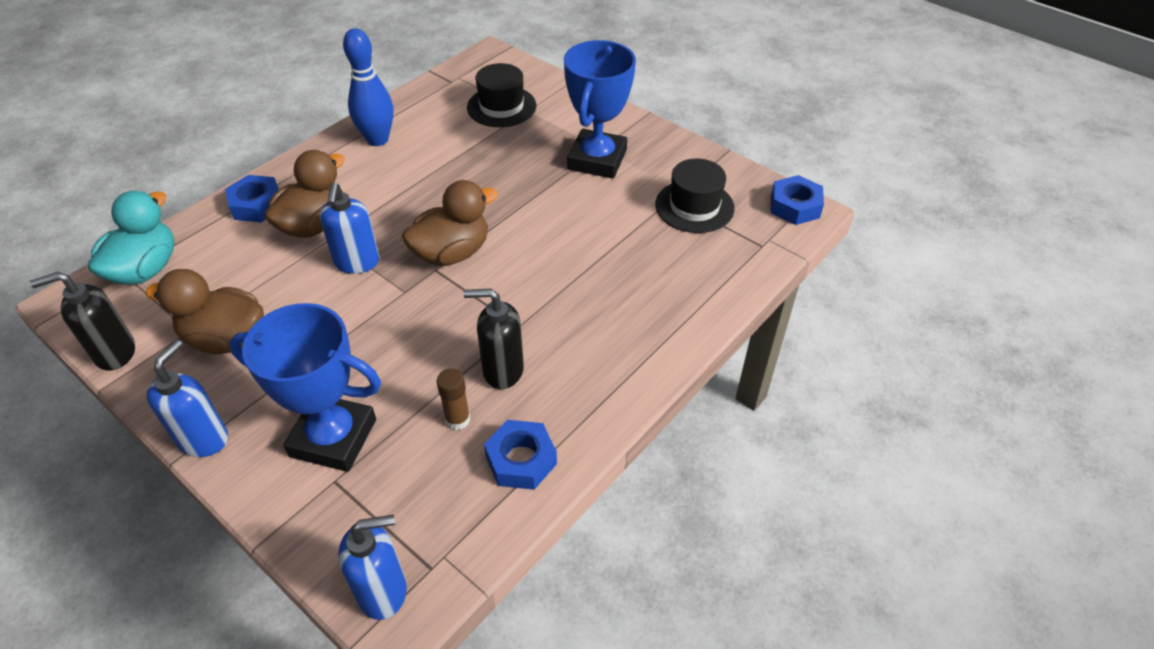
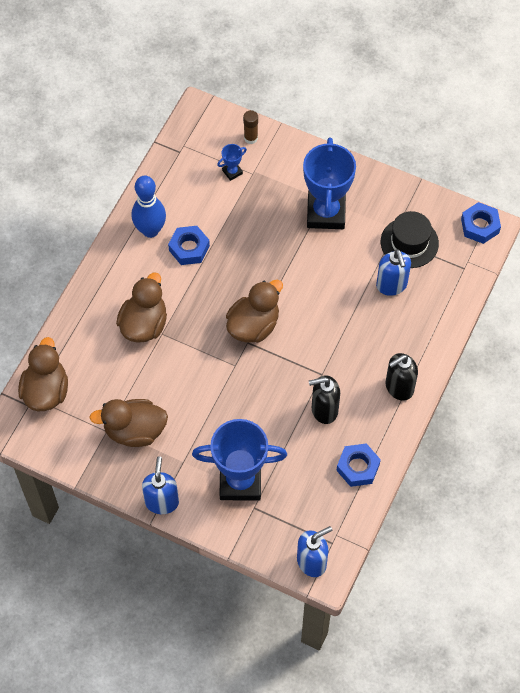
camera: 15 degrees left, 15 degrees up
(114, 353) = (68, 459): black soap dispenser -> black soap dispenser (399, 387)
(145, 269) = (46, 391): turquoise duck -> brown duck
(257, 205) = (92, 316): blue nut -> blue nut (189, 248)
(357, 263) = (191, 349): blue soap dispenser -> blue soap dispenser (391, 285)
(457, 419) = (310, 450): brown glue stick -> brown glue stick (251, 138)
(501, 106) = (232, 172): black hat -> blue trophy

